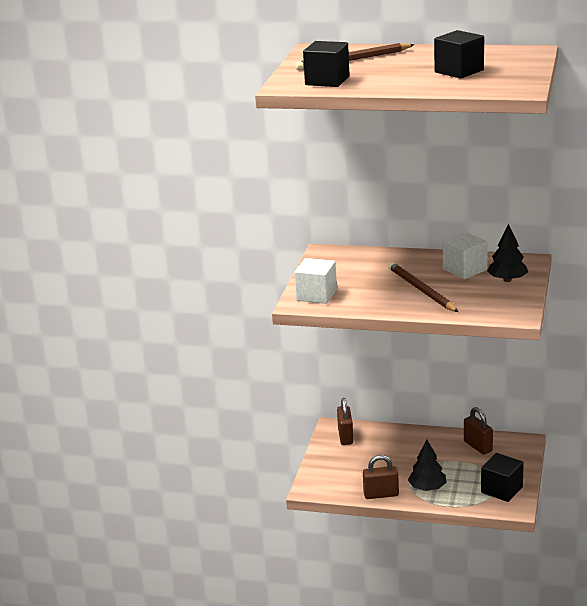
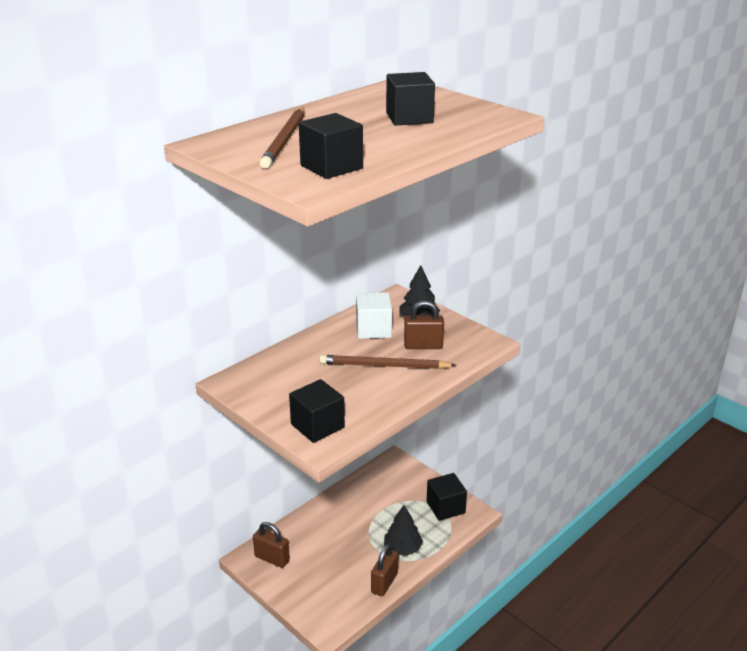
camera: 60 degrees left, 5 degrees up
(316, 295) = (317, 426): white cube -> black cube
(478, 446) = (374, 487): brown padlock -> brown padlock (423, 346)

